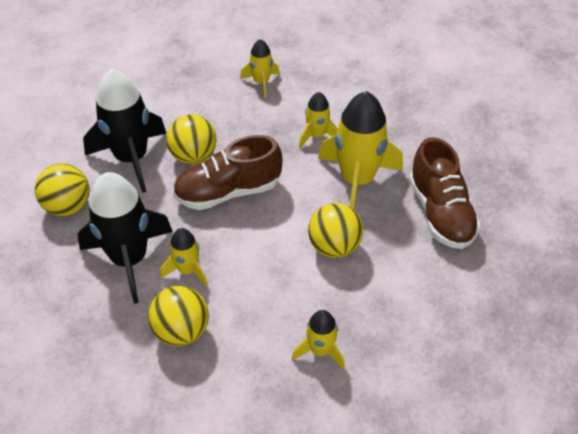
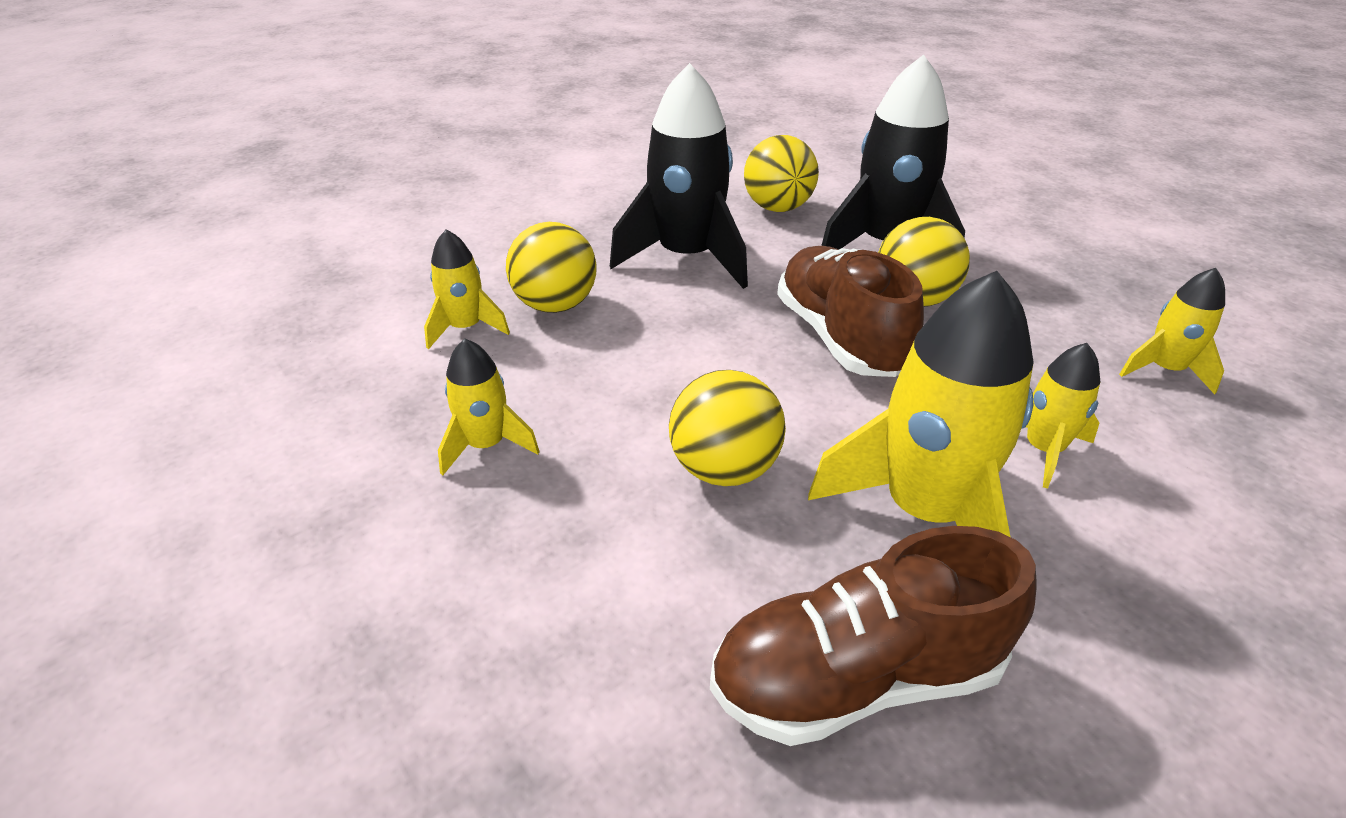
camera: 90 degrees right, 10 degrees down
(187, 270) = (667, 305): yellow rocket -> yellow rocket (466, 328)

